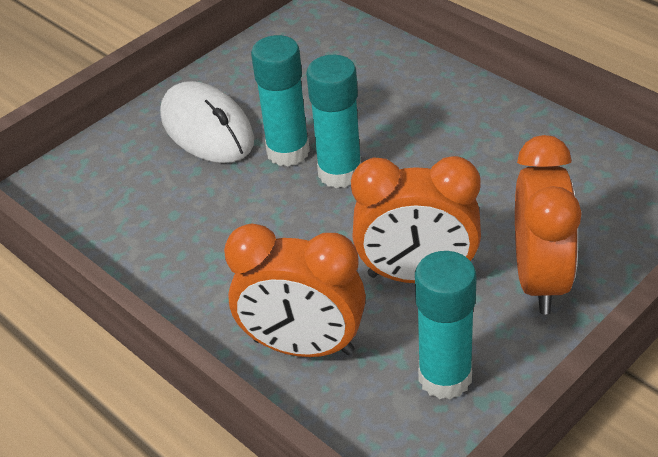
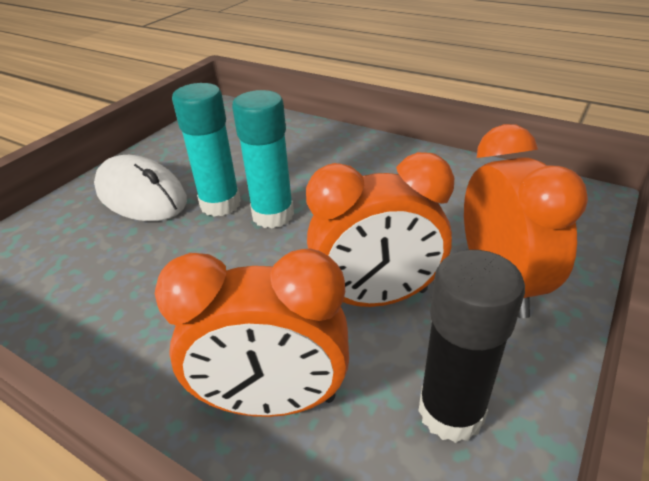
camera: 15 degrees left, 5 degrees down
(445, 377) = (451, 412): turquoise glue stick -> black glue stick

